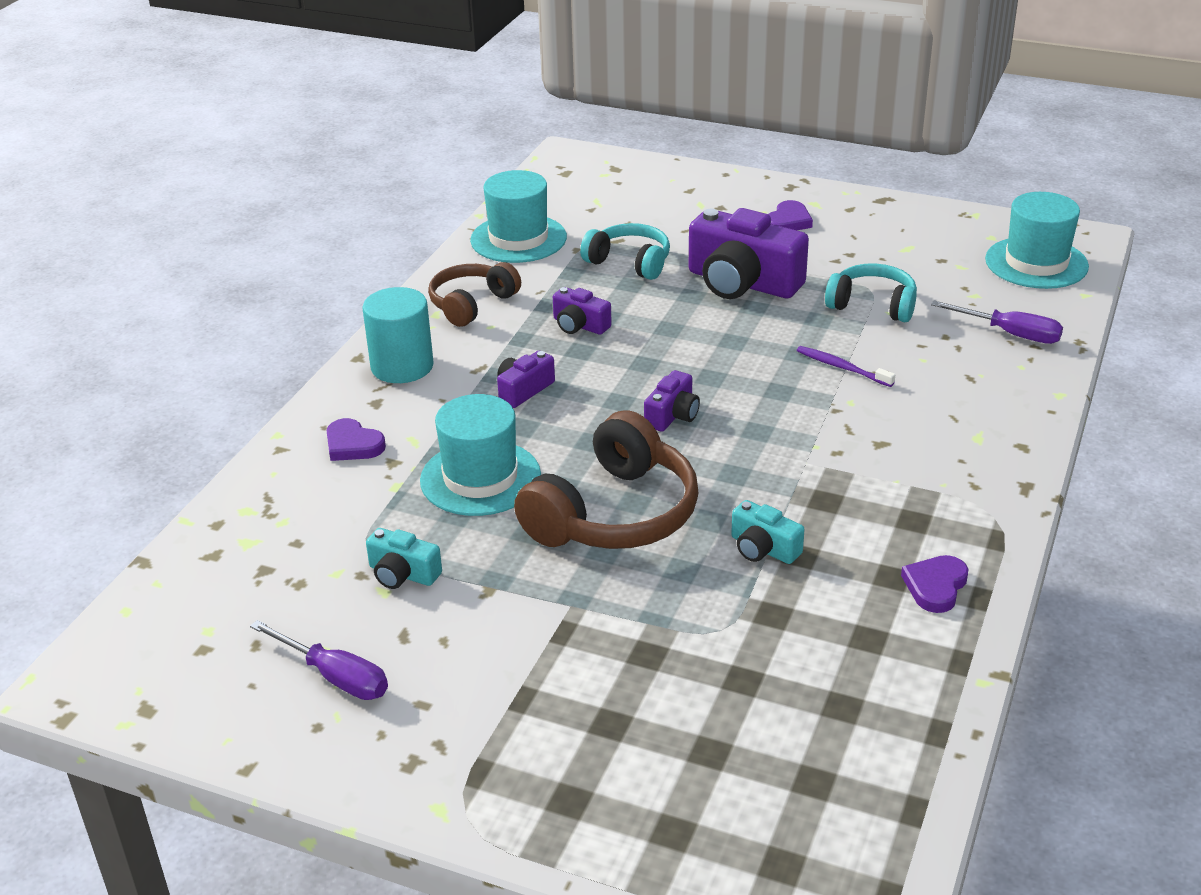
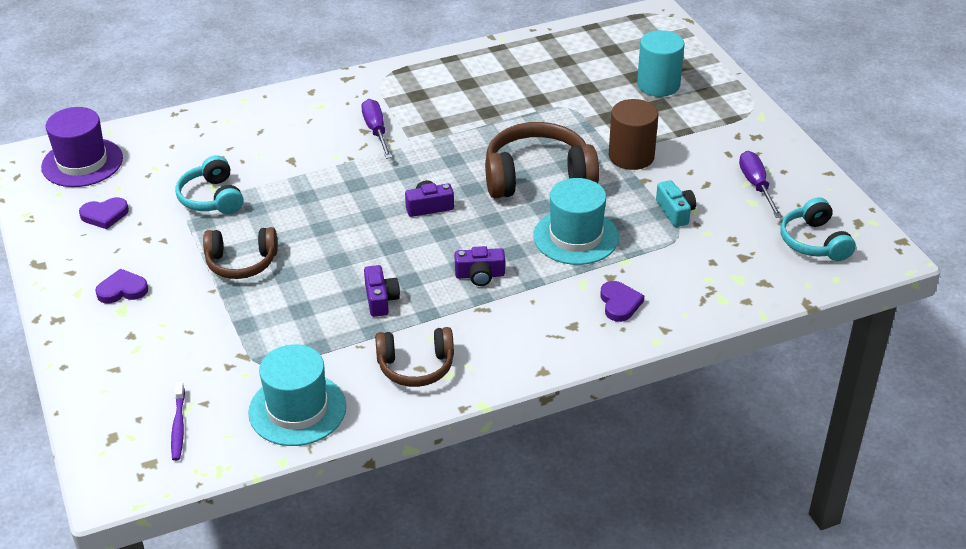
camera: 135 degrees left, 5 degrees up
(402, 366) = (525, 343): turquoise cylinder -> turquoise cylinder (658, 85)
(543, 612) = (631, 156): none -> brown cylinder
(630, 262) = (269, 329): turquoise headphones -> turquoise headphones (814, 242)
(742, 282) = (241, 263): purple camera -> brown headphones
(763, 548) = (498, 123): turquoise camera -> none
(842, 367) = (302, 175): purple toothbrush -> purple toothbrush (178, 426)
(935, 586) = (458, 71): purple heart -> purple heart (104, 215)
(1010, 334) = (192, 137): purple screwdriver -> purple screwdriver (376, 131)
(1036, 263) = (82, 162): turquoise hat -> purple hat

